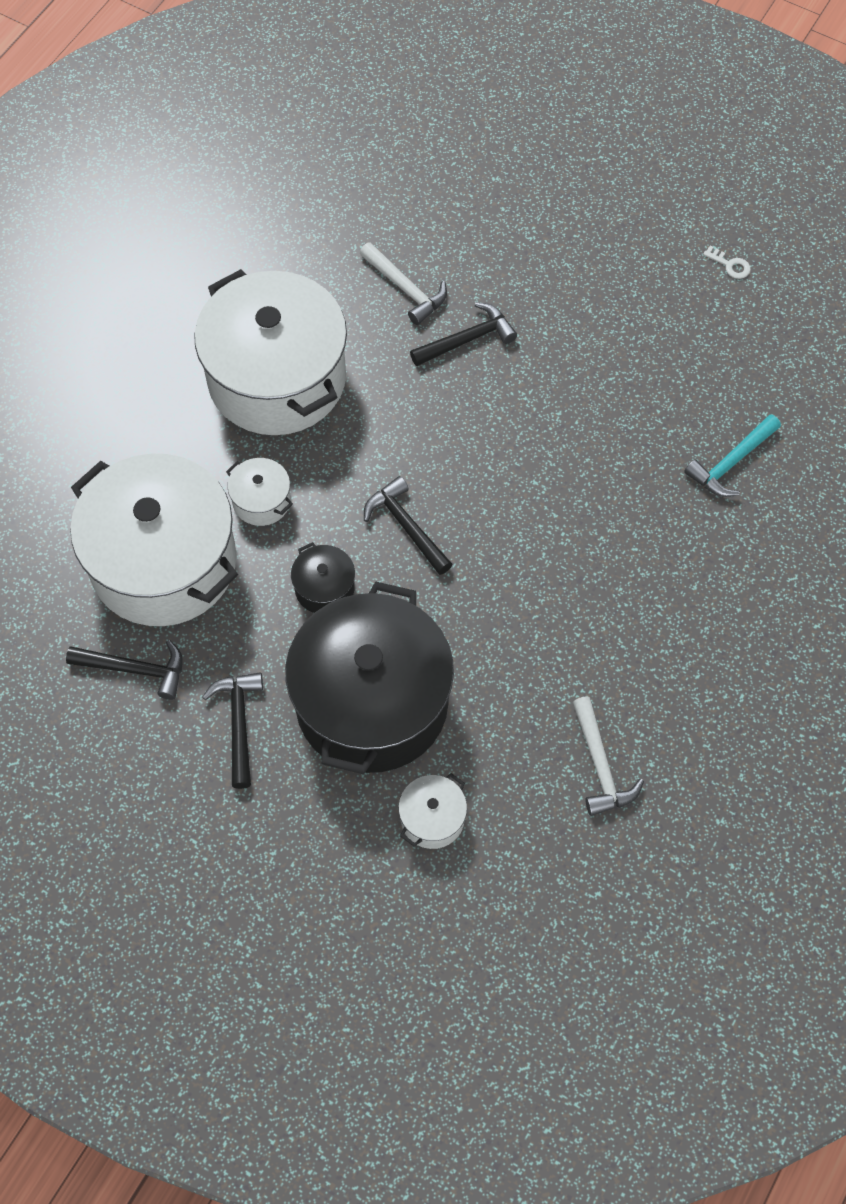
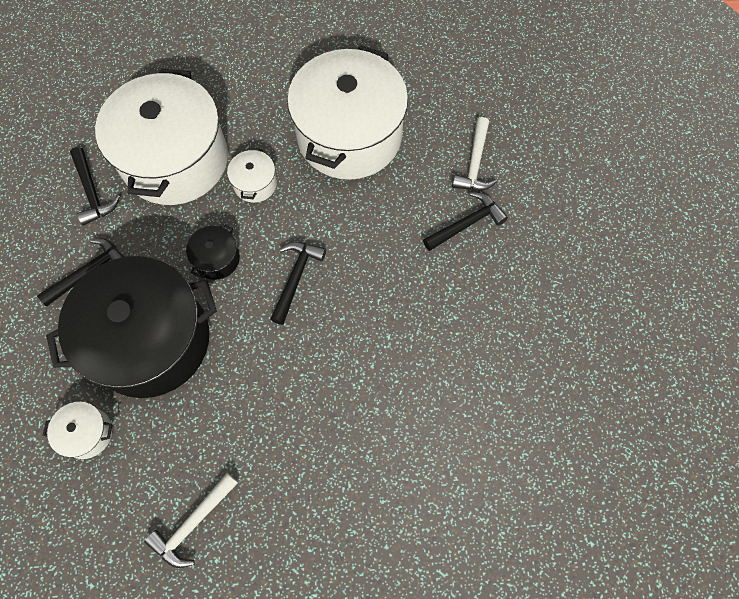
camera: 55 degrees right, 5 degrees up
(467, 339) = (466, 224): black hammer -> black hammer turned 60 degrees counterclockwise
(730, 265) = (675, 356): white key -> none
(731, 463) = (506, 463): turquoise hammer -> none

